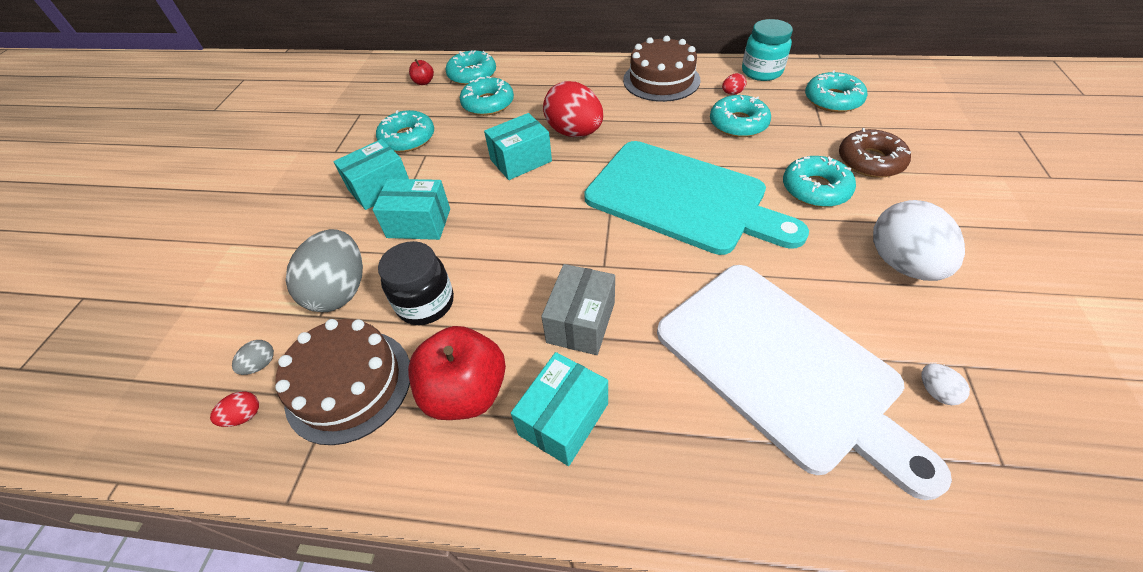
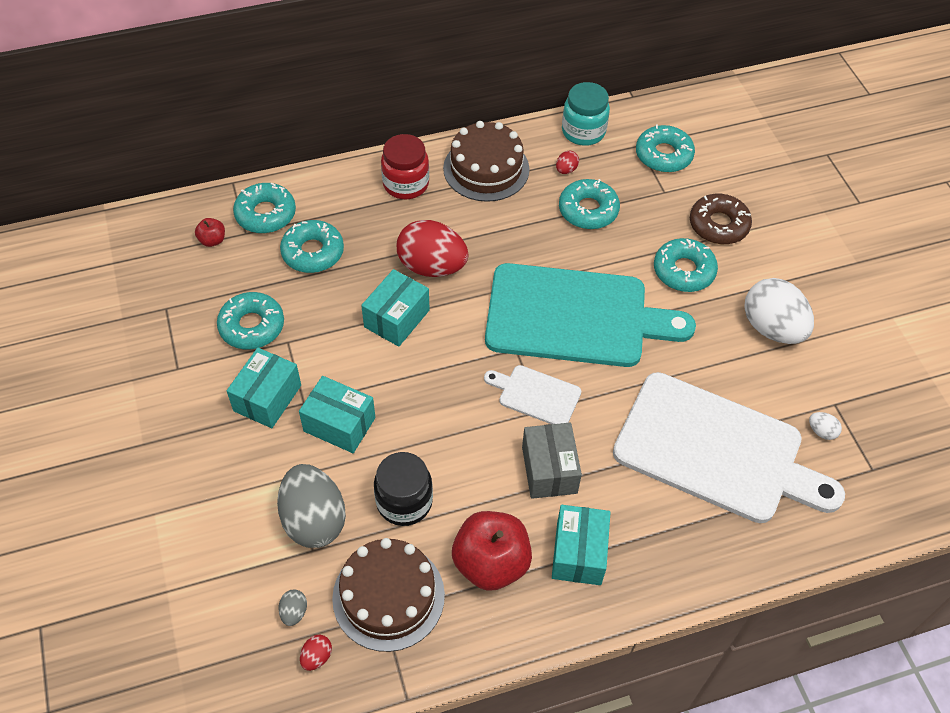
camera: 30 degrees left, 5 degrees up
(419, 223) = (339, 424): turquoise box -> turquoise box turned 45 degrees clockwise
(589, 77) = (406, 184): none -> red jar
(607, 251) = (536, 395): none -> white cutting board

